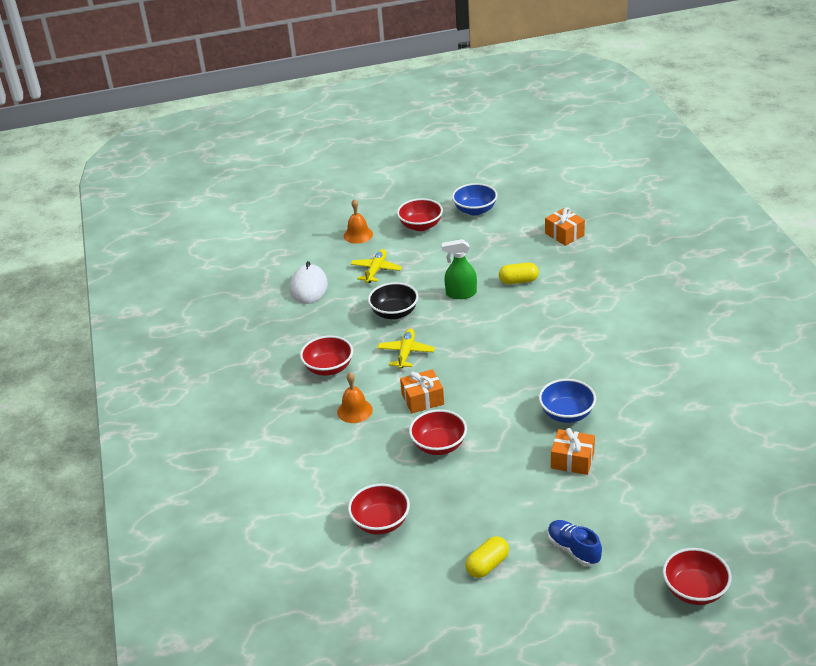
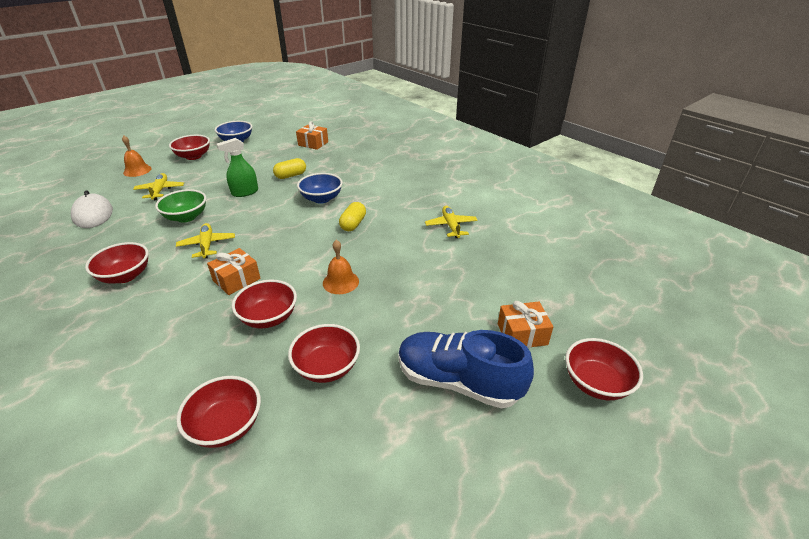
camera: 30 degrees left, 0 degrees up
(354, 410) = (164, 308): orange bell -> orange bell (340, 282)
(394, 313) = (186, 217): black bowl -> green bowl
(471, 503) = (327, 367): none -> red bowl
(487, 565) = (377, 434): yellow capsule -> yellow capsule (353, 224)
(567, 414) = (380, 258): blue bowl -> blue bowl (321, 199)
(572, 460) = (406, 295): orange gift -> orange gift (522, 334)
(573, 549) = (458, 381): blue shoe -> blue shoe, size x1.78
(664, 396) = (450, 226): none -> yellow plane

